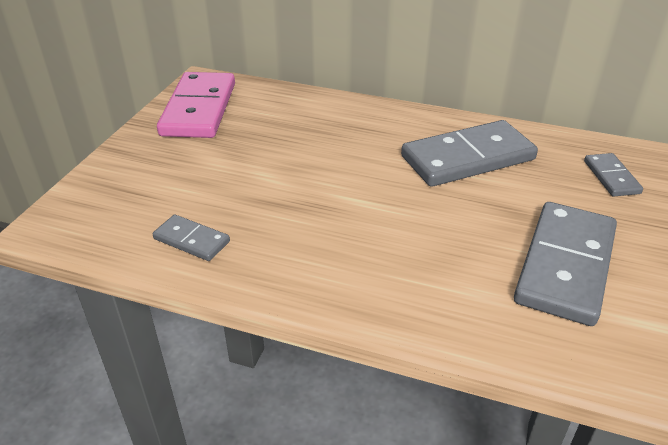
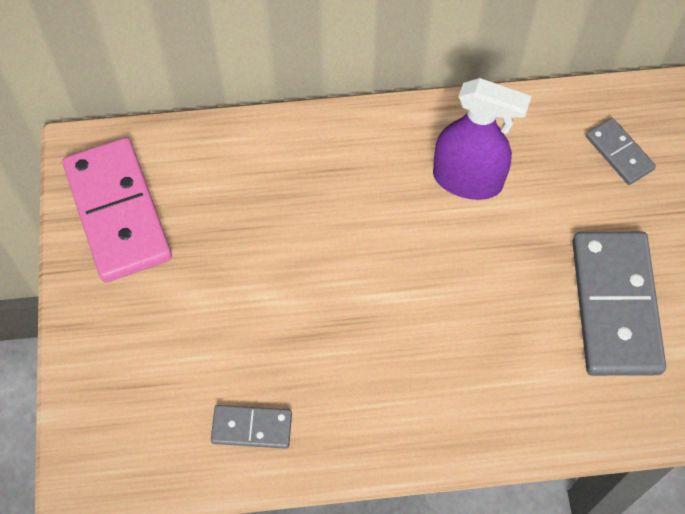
camera: 25 degrees left, 25 degrees up
(468, 158) = (468, 180): grey domino -> purple spray bottle

